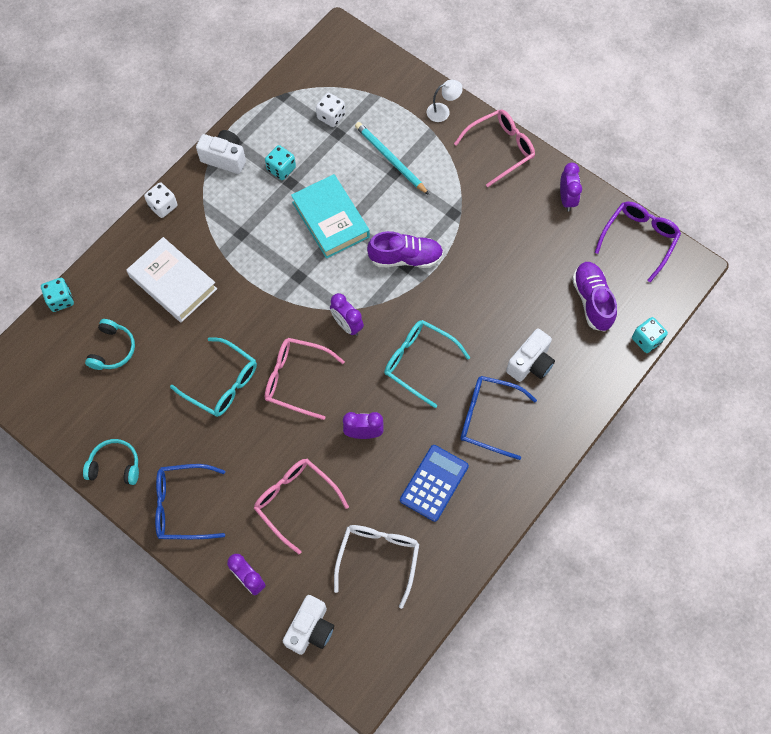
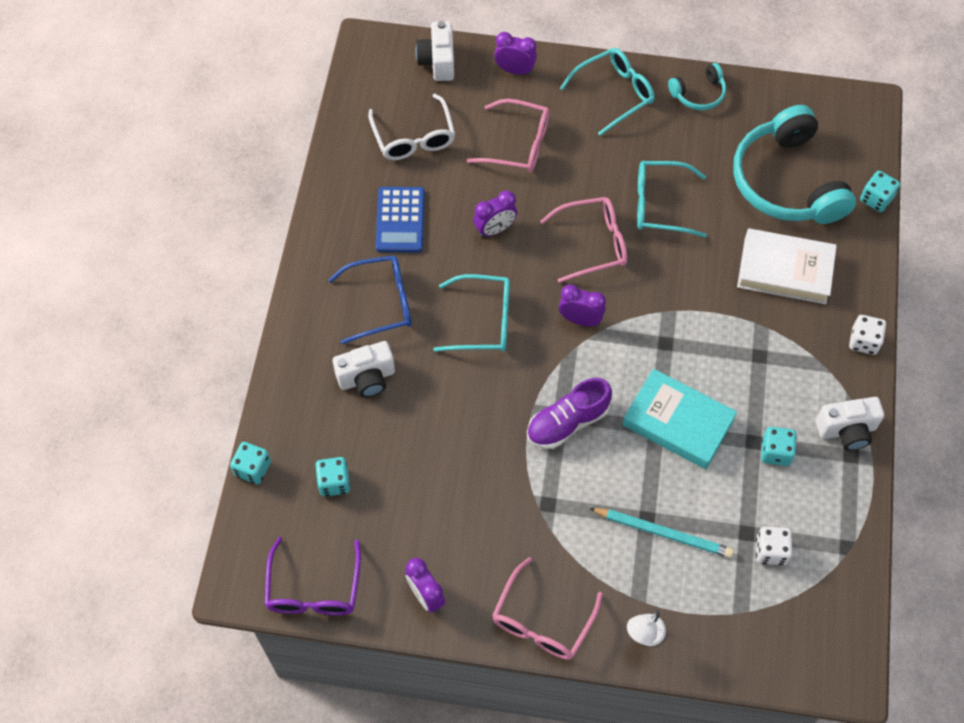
camera: 150 degrees right, 5 degrees down
(113, 349) = (786, 182): turquoise headphones -> turquoise headphones, size x2.15
(183, 506) = (614, 94): blue glasses -> turquoise glasses
(530, 363) = (367, 378): white camera -> white camera turned 120 degrees counterclockwise
(592, 301) = (334, 482): purple shoe -> turquoise dice

